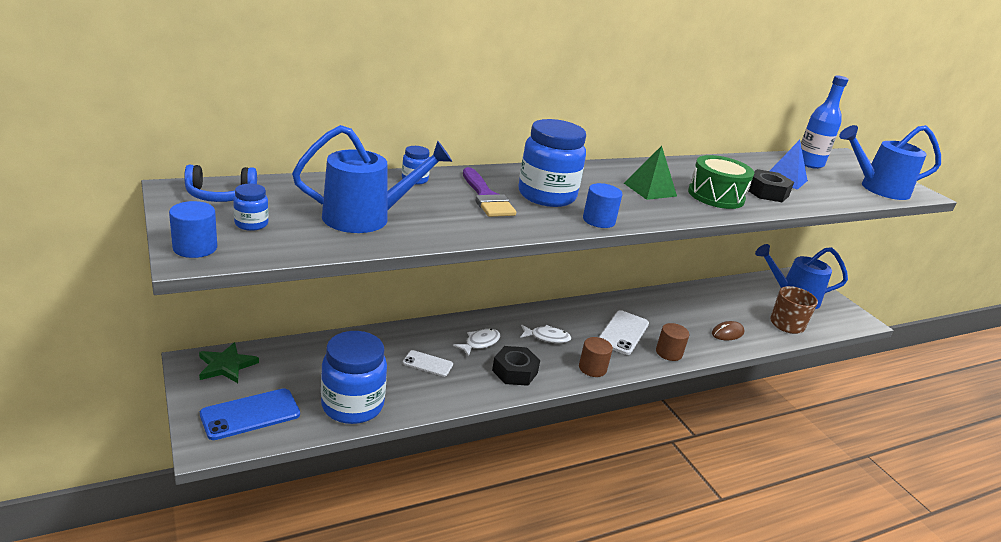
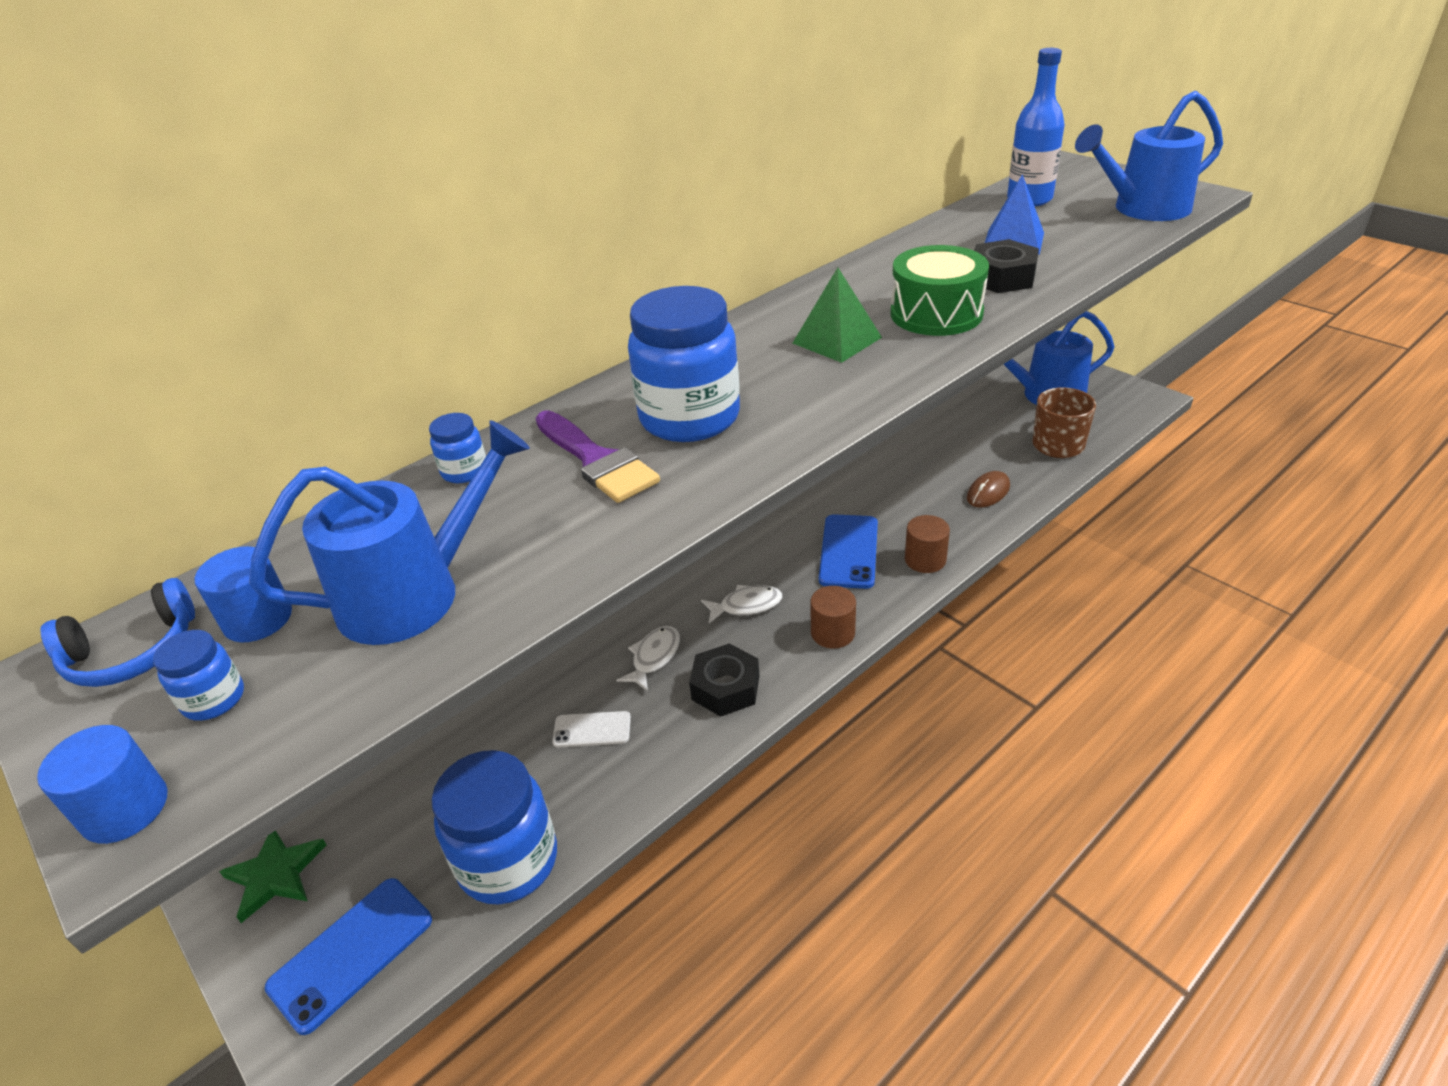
camera: 10 degrees left, 10 degrees up
(598, 220) = (792, 436): blue cylinder -> blue cylinder (258, 619)
(623, 333) = (849, 551): white phone -> blue phone

